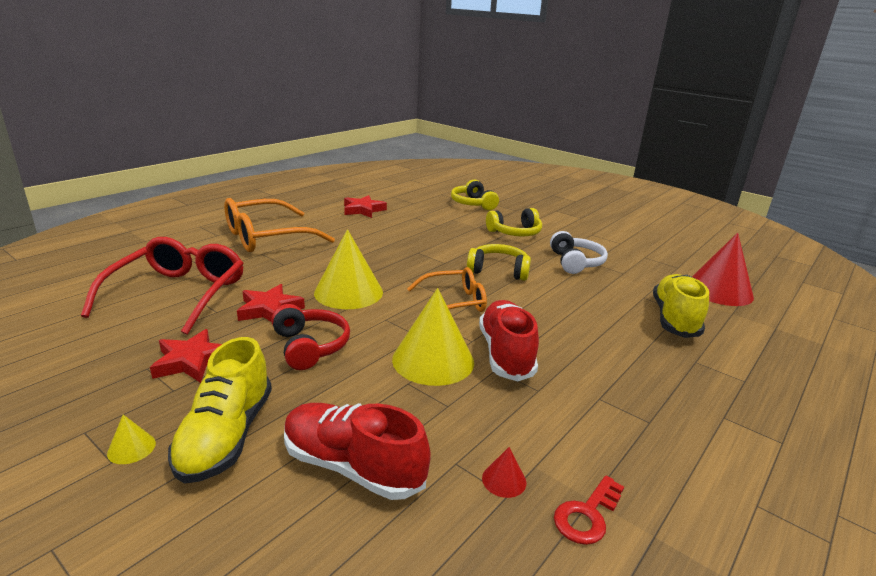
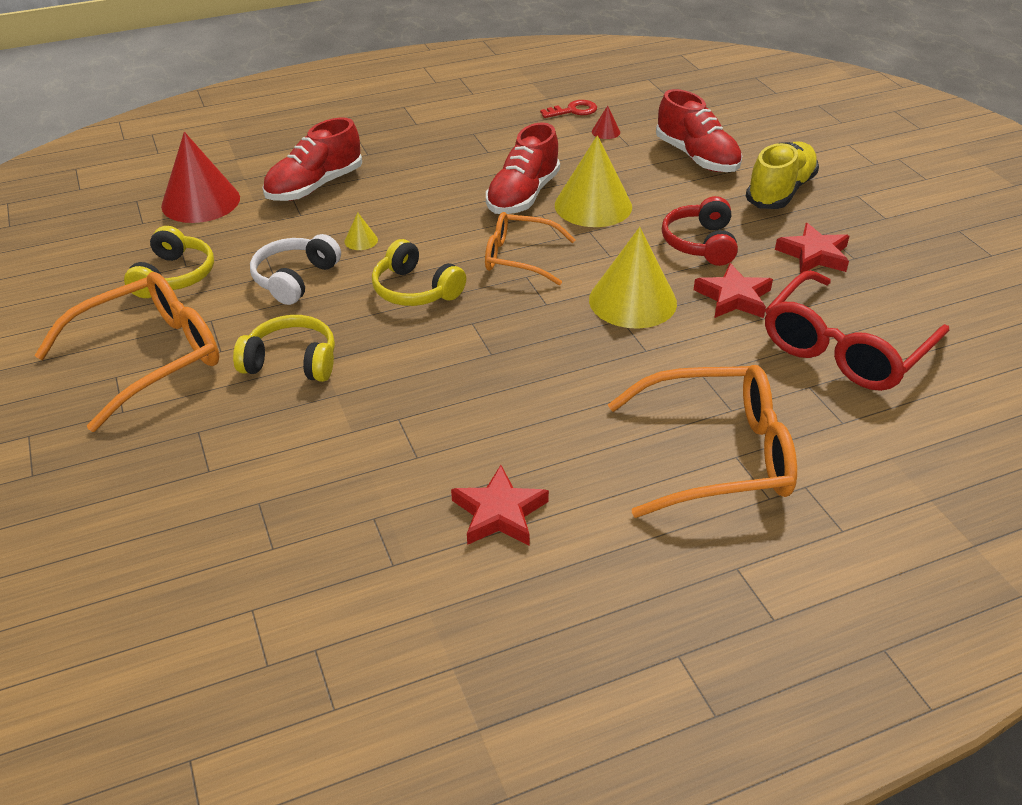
camera: 150 degrees left, 15 degrees up
(131, 448) = (846, 199): yellow cone -> yellow cone (361, 240)
(473, 204) = (252, 479): yellow headphones -> yellow headphones (174, 276)
(580, 223) = (148, 358): none -> orange glasses
(675, 319) = (314, 186): yellow shoe -> red shoe

